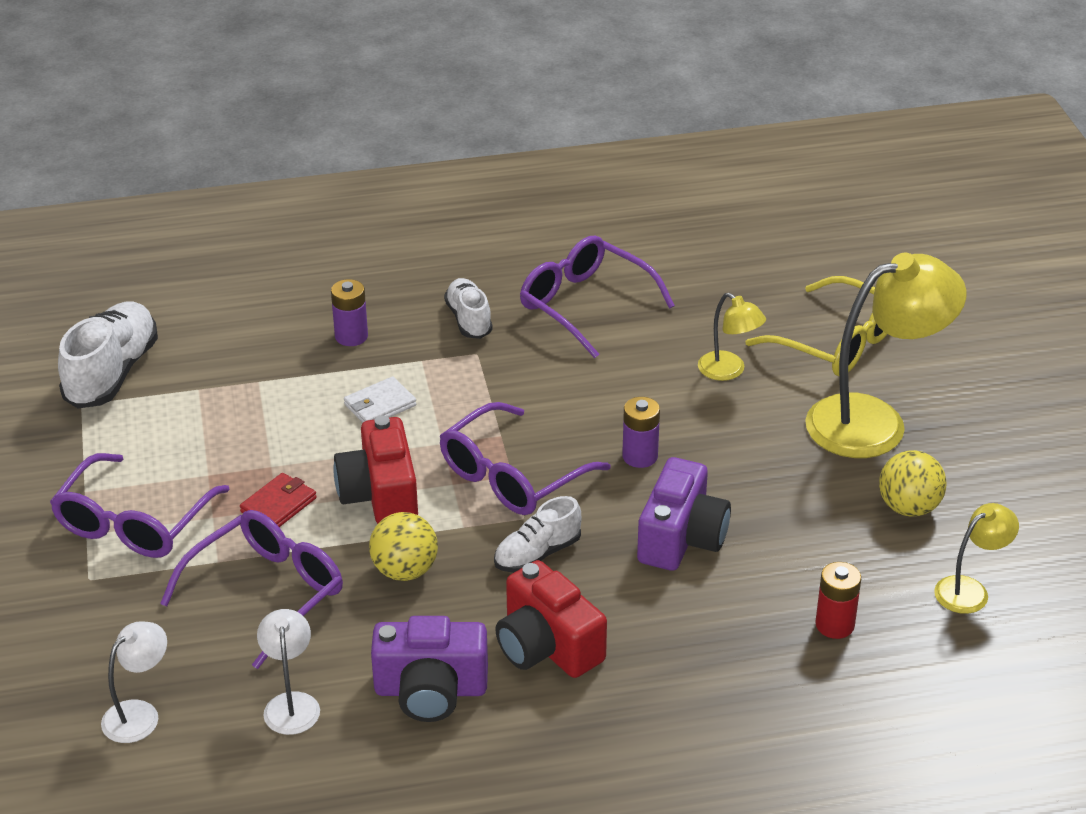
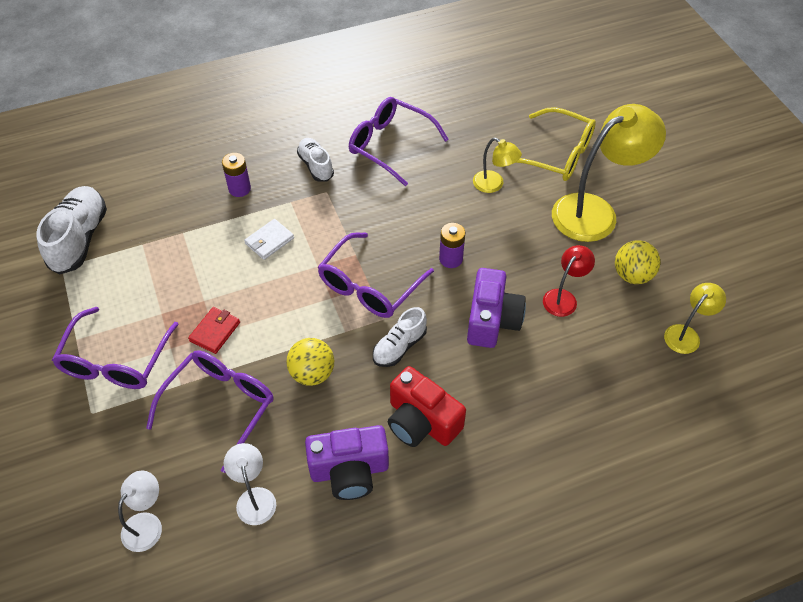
camera: 10 degrees left, 15 degrees up
(380, 494) = (283, 313): red camera -> none
(796, 523) = (563, 298): none -> red lamp
(834, 625) = (607, 375): red battery -> none

